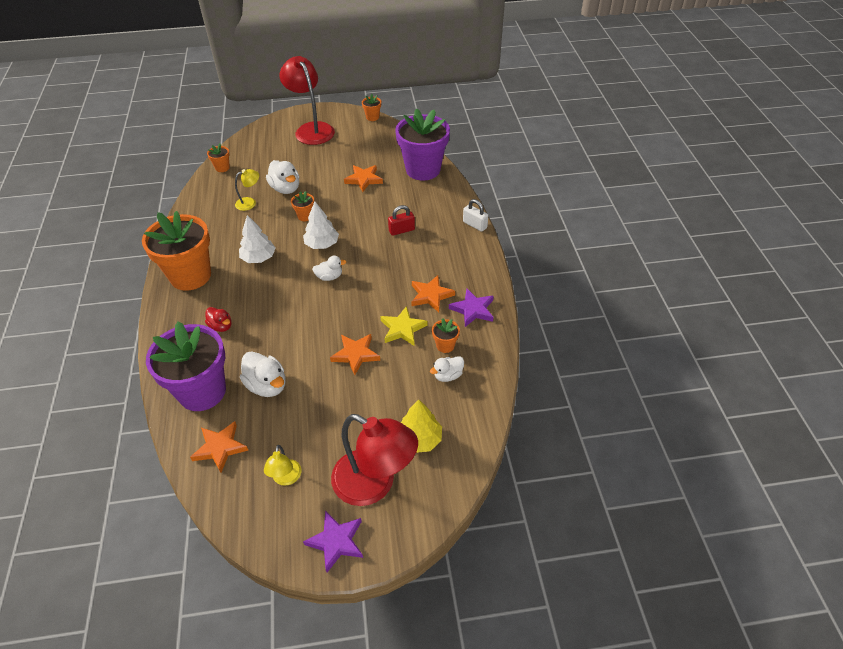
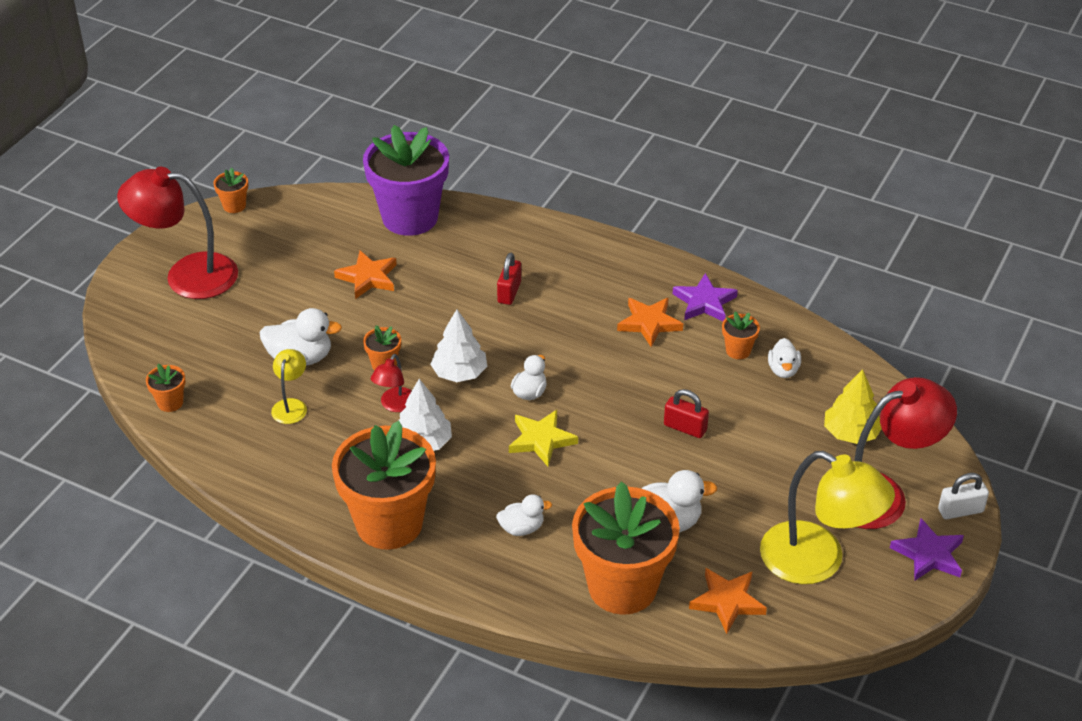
camera: 55 degrees left, 5 degrees down
(202, 391) = (622, 587): purple flower pot -> orange flower pot
(221, 326) = (522, 528): red duck -> white duck
(278, 235) = (395, 405): none -> red lamp
(286, 478) = (817, 561): yellow lamp -> yellow lamp, size x2.14
(355, 354) = (685, 428): orange star -> red padlock
(402, 329) = (680, 371): yellow star -> yellow star (541, 440)
(475, 225) = (565, 229): white padlock -> white padlock (960, 511)

